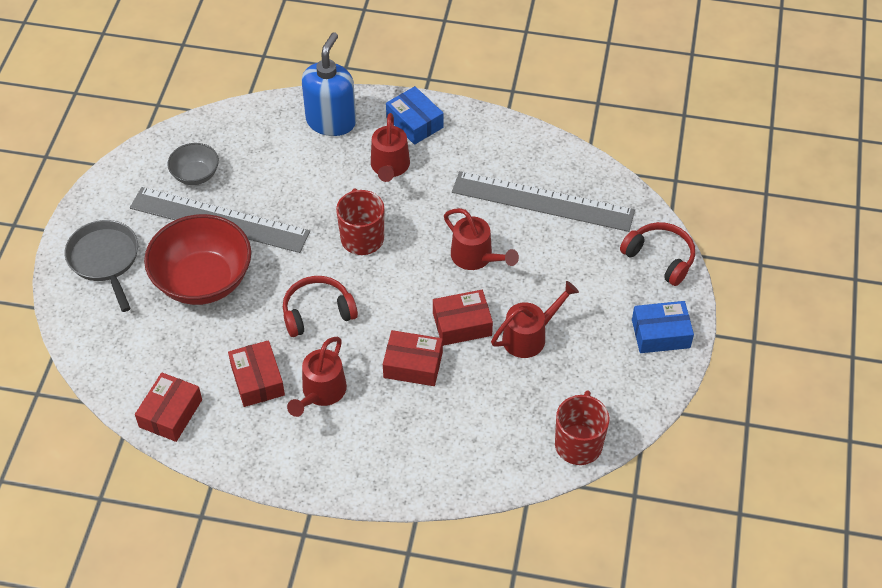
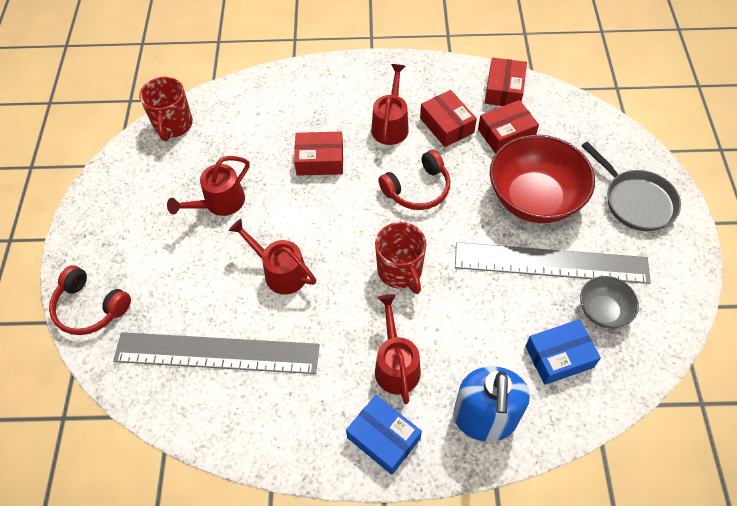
camera: 170 degrees right, 5 degrees up
(462, 324) = (283, 202): red box -> red box (506, 134)
(660, 334) = (97, 228): blue box -> blue box (559, 356)

